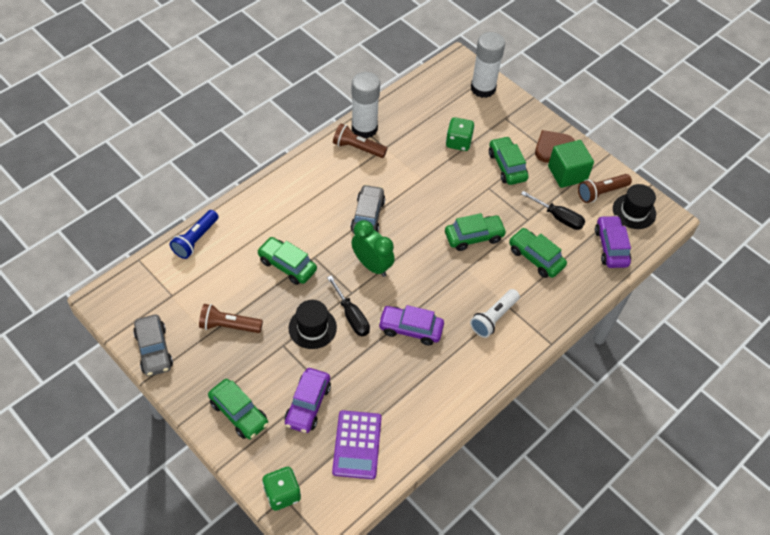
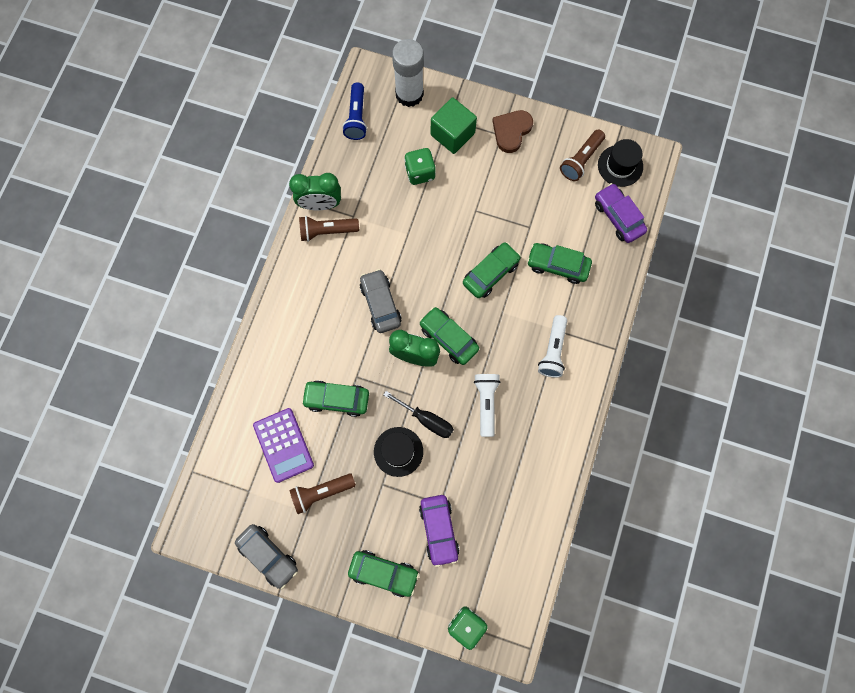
camera: 25 degrees left, 20 degrees up
(195, 240) = (233, 420): blue flashlight -> blue flashlight (356, 117)
(357, 445) = (503, 543): purple calculator -> purple calculator (283, 445)
(364, 128) = (320, 204): white glue stick -> green clock
(410, 329) = (486, 403): purple car -> white flashlight
(507, 166) = (480, 176): green car -> green car (448, 338)
(558, 217) = (556, 209): black screwdriver -> none
(567, 173) = (539, 155): green cube -> green cube (452, 134)

